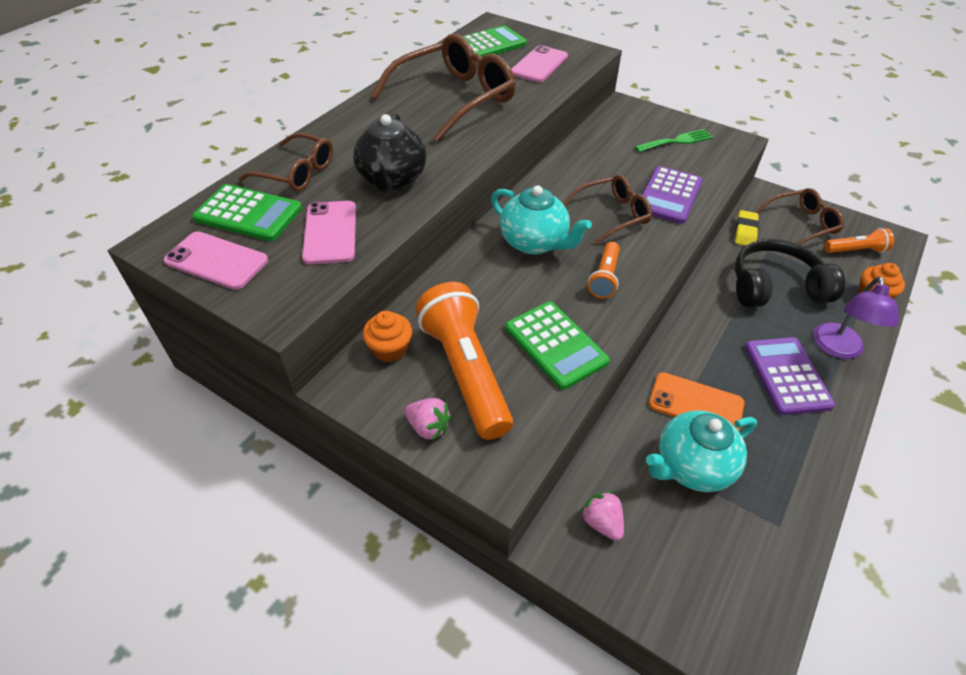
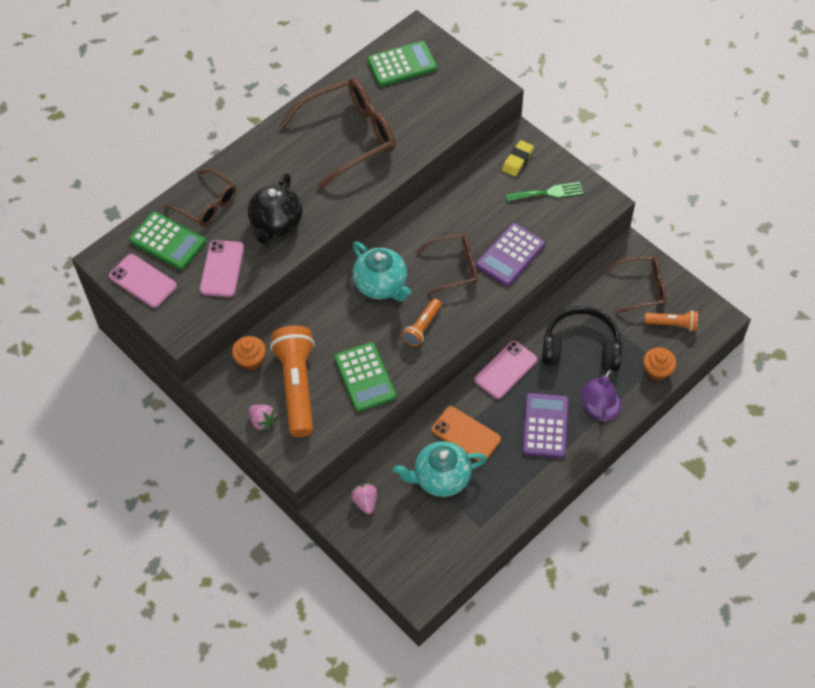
camera: 15 degrees right, 10 degrees up
(539, 65) = (438, 101): pink phone -> pink phone (505, 370)
(745, 231) = (586, 288): yellow eraser -> yellow eraser (517, 160)

